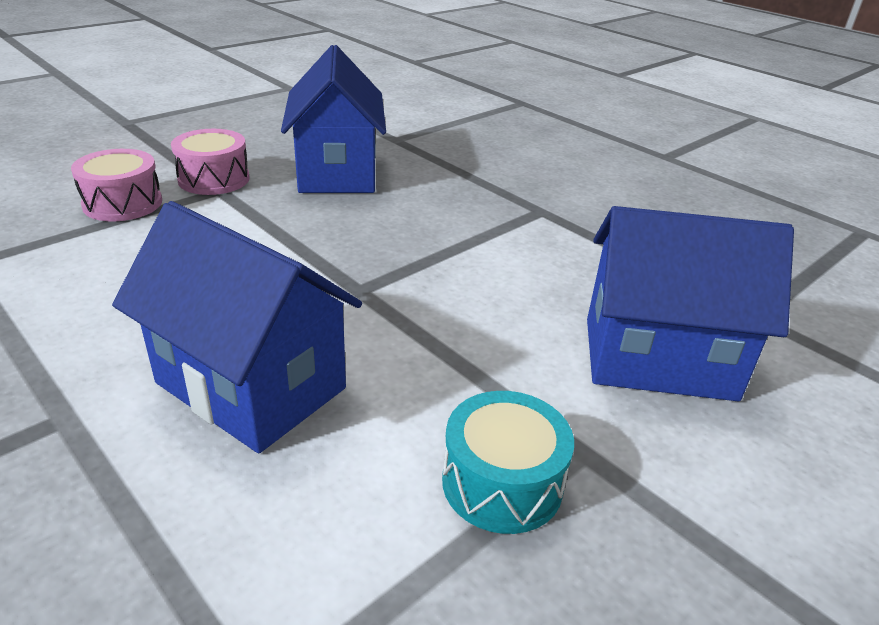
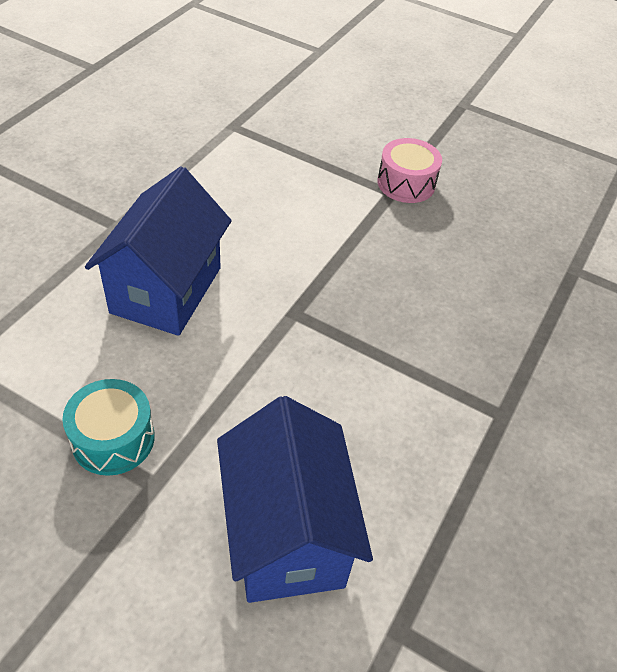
camera: 70 degrees right, 15 degrees up
(122, 203) = (340, 155): pink drum -> none
(337, 172) = (472, 248): blue house -> none

